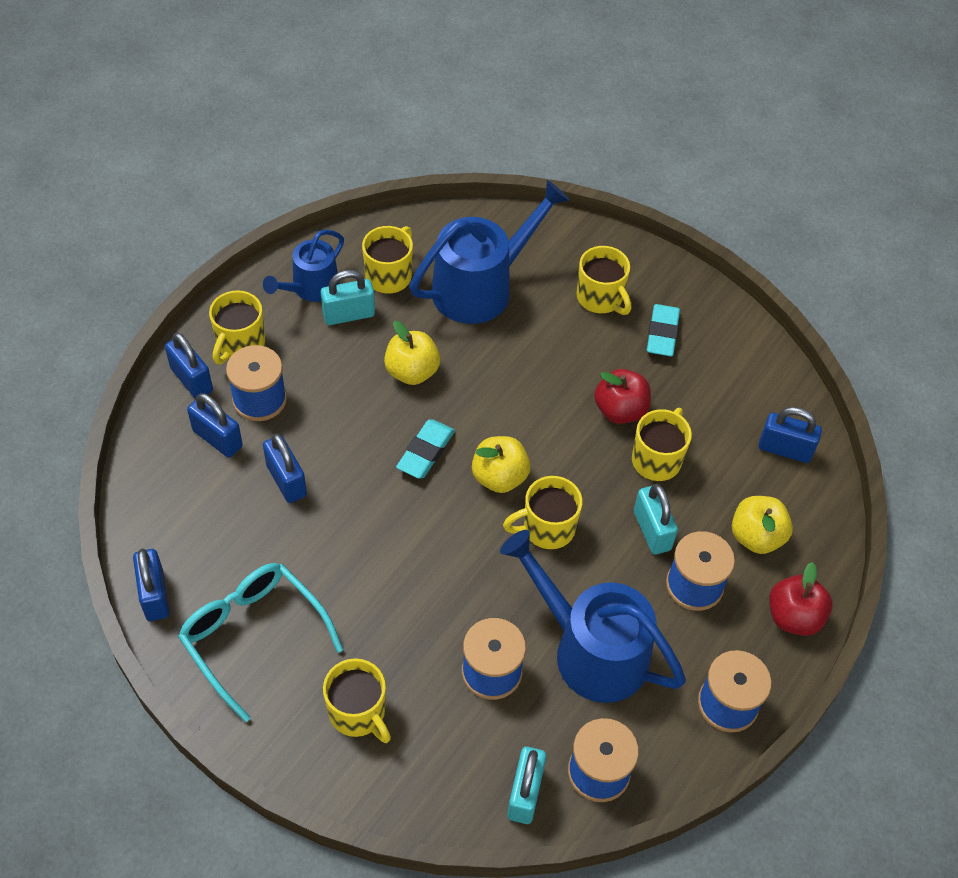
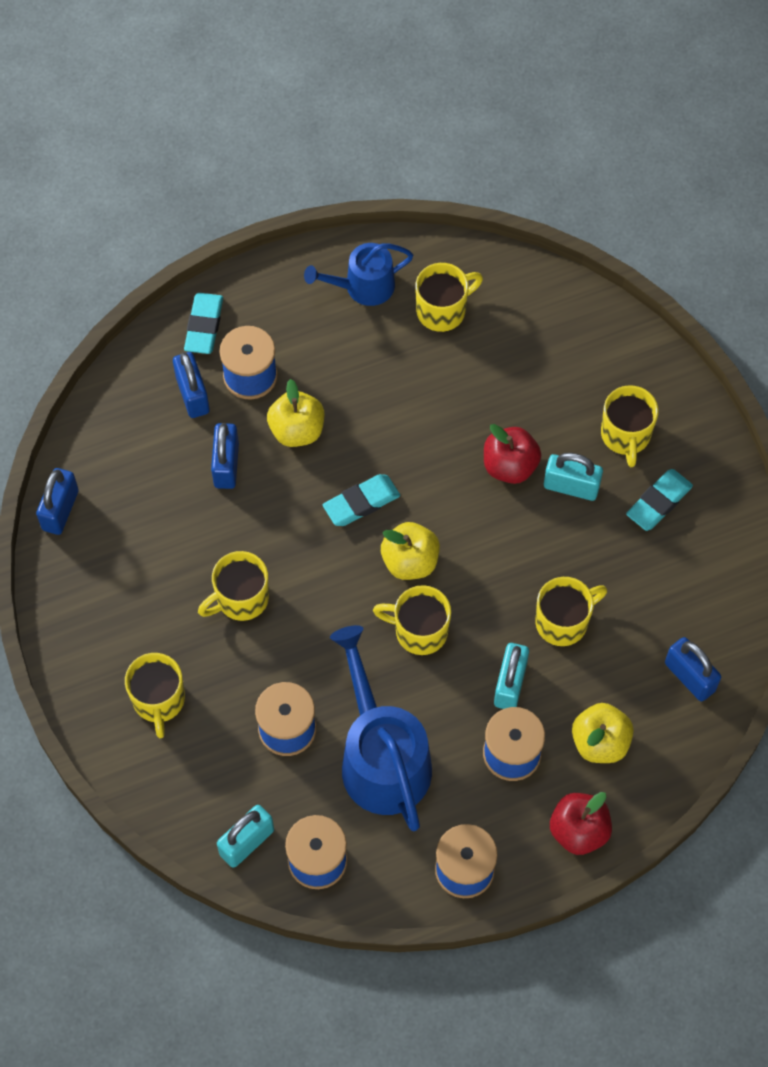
camera: 35 degrees right, 10 degrees up
(192, 380) = (204, 326): blue padlock -> turquoise eraser
(240, 344) = (266, 312): yellow mug -> yellow mug (241, 598)
(254, 637) = (116, 590): turquoise glasses -> none
(348, 314) = (380, 332): turquoise padlock -> turquoise padlock (571, 486)
(412, 371) = (400, 418): yellow apple -> yellow apple (297, 430)
(480, 287) = (519, 366): blue watering can -> none
(620, 410) = (563, 557): red apple -> red apple (510, 465)

